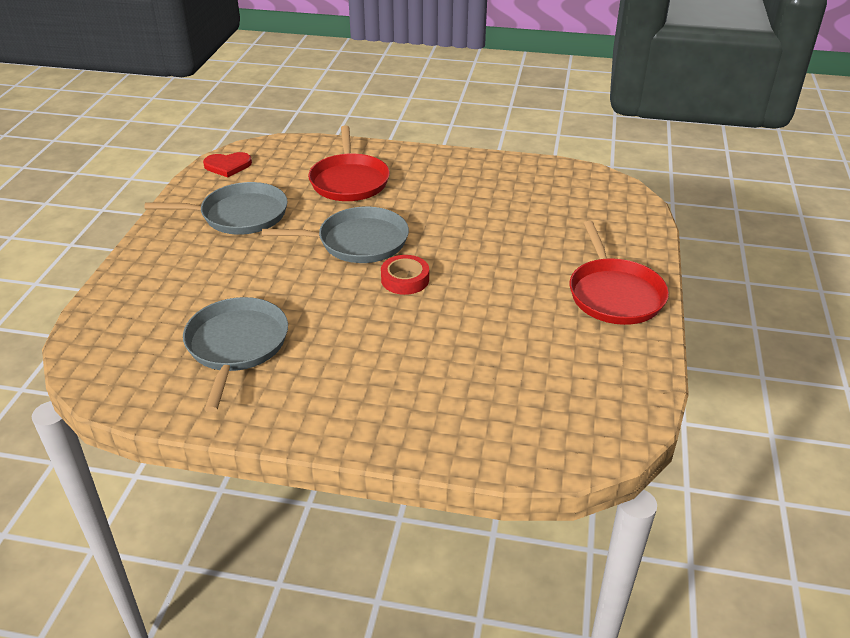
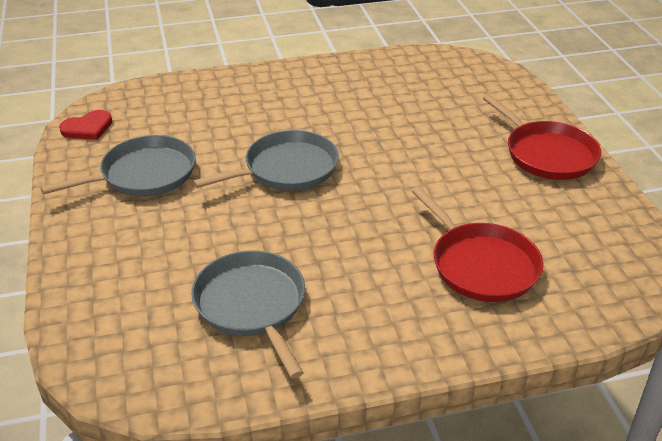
camera: 25 degrees left, 0 degrees up
(349, 181) = (228, 112): red pan -> red pan (481, 264)
(405, 279) = (360, 192): red tape -> none

